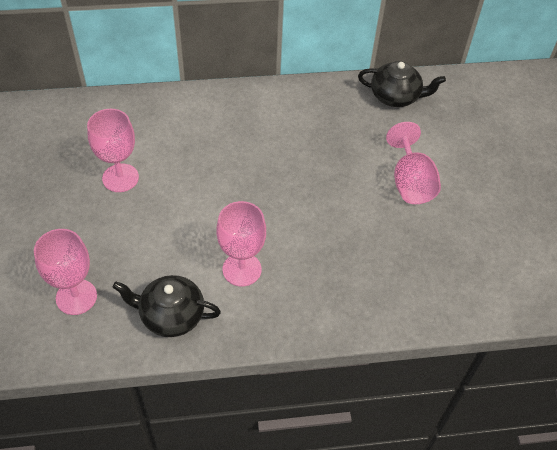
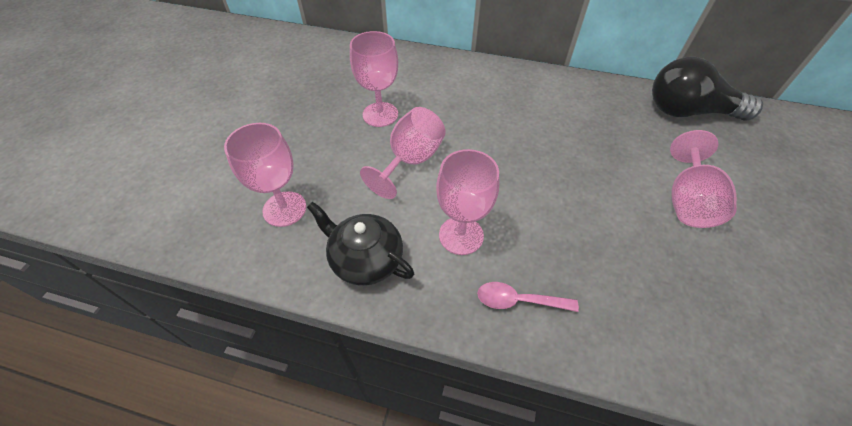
camera: 25 degrees right, 0 degrees up
(170, 216) = (410, 161): none -> pink goblet
(305, 305) = (518, 300): none -> pink spoon
(396, 96) = (688, 112): black teapot -> black light bulb

